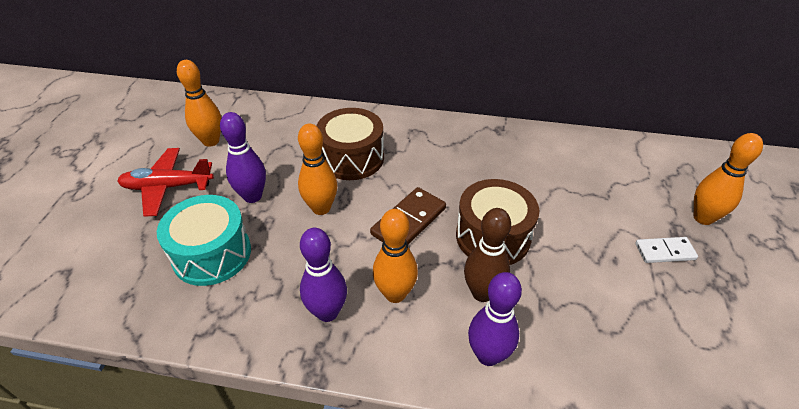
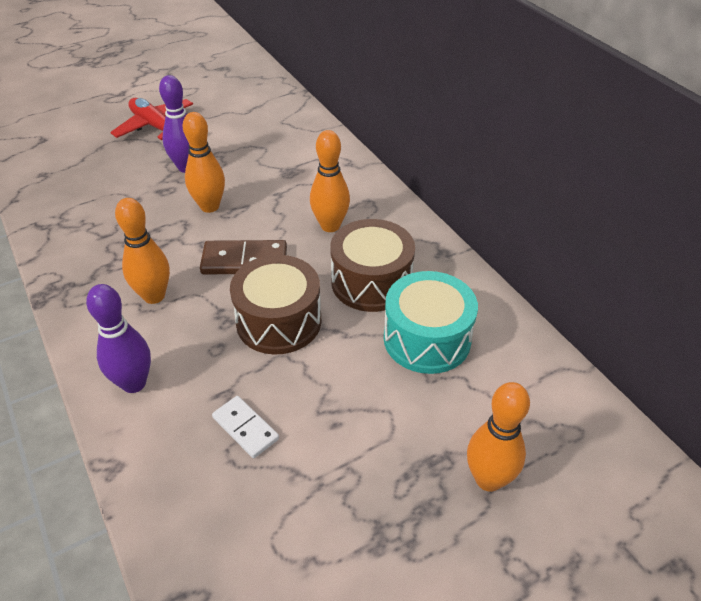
camera: 50 degrees right, 0 degrees up
(211, 141) = (225, 113): orange bowling pin -> orange bowling pin (330, 226)
(212, 254) = (111, 185): turquoise drum -> turquoise drum (427, 339)
(327, 312) = (104, 270): purple bowling pin -> none
(352, 158) = (288, 188): brown drum -> brown drum (371, 282)
(482, 293) = (201, 347): brown bowling pin -> none
(665, 252) = (390, 462): white domino -> white domino (245, 428)

